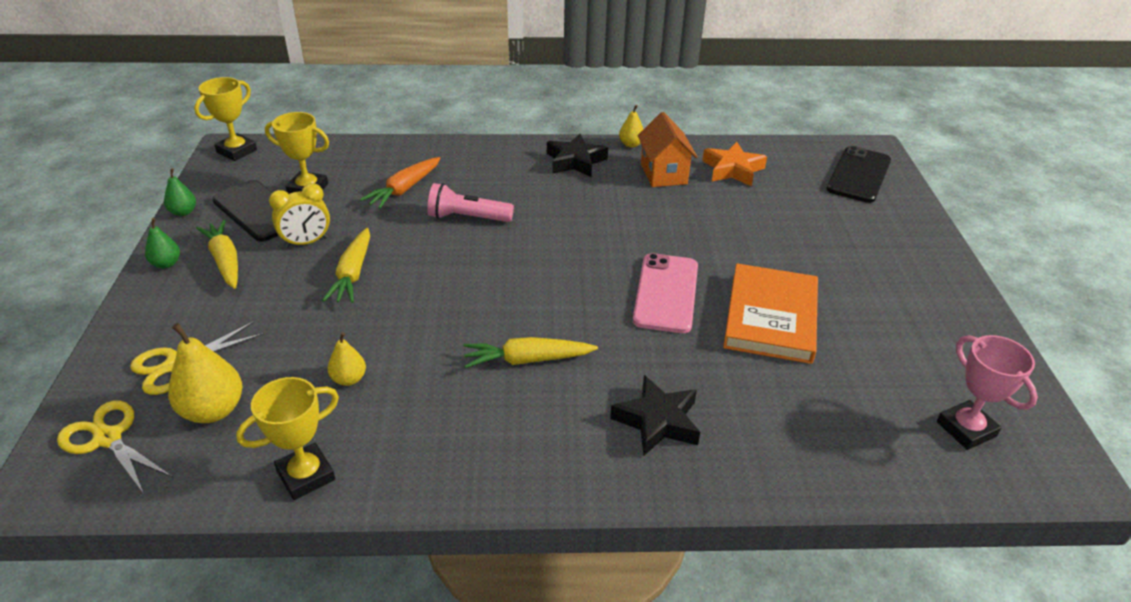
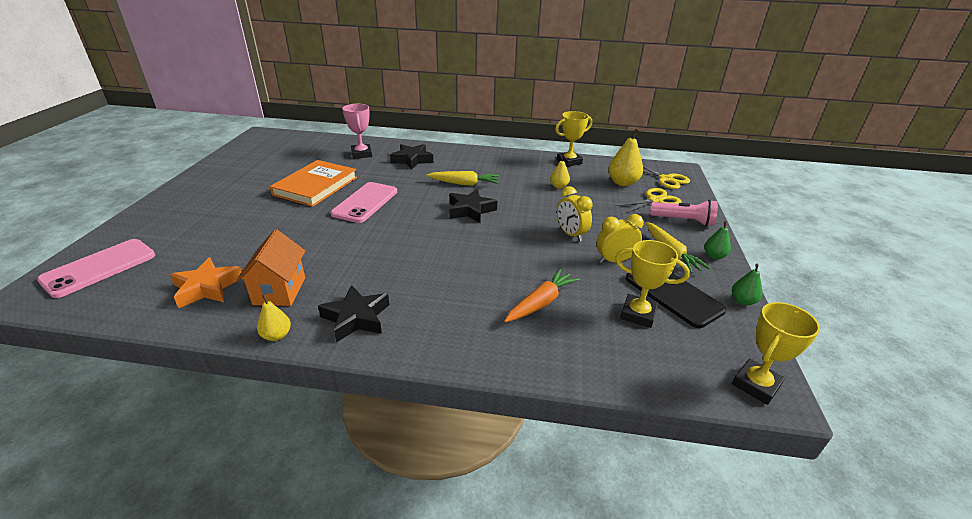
camera: 170 degrees left, 5 degrees down
(353, 274) = (571, 234): yellow carrot -> yellow clock
(467, 218) = (484, 267): pink flashlight -> pink flashlight (683, 221)
(501, 299) = (470, 210): none -> black star
(859, 175) = (99, 268): black phone -> pink phone
(966, 429) = (280, 146): pink trophy -> pink trophy (361, 154)

